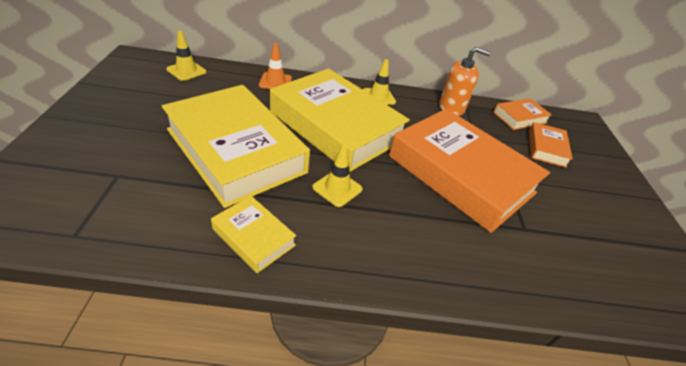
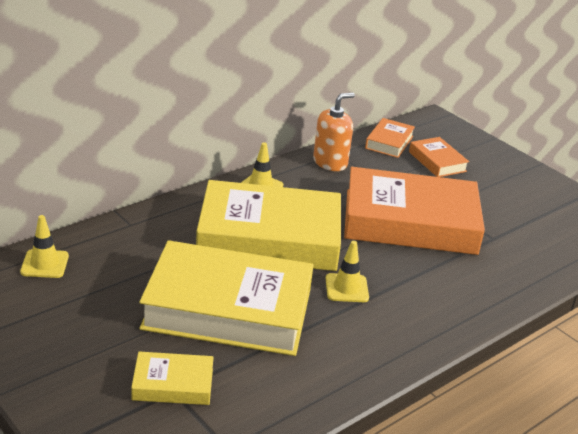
camera: 40 degrees left, 10 degrees down
(253, 237) = (346, 360): yellow book -> yellow book (173, 384)
(275, 82) = (150, 224): orange traffic cone -> none

